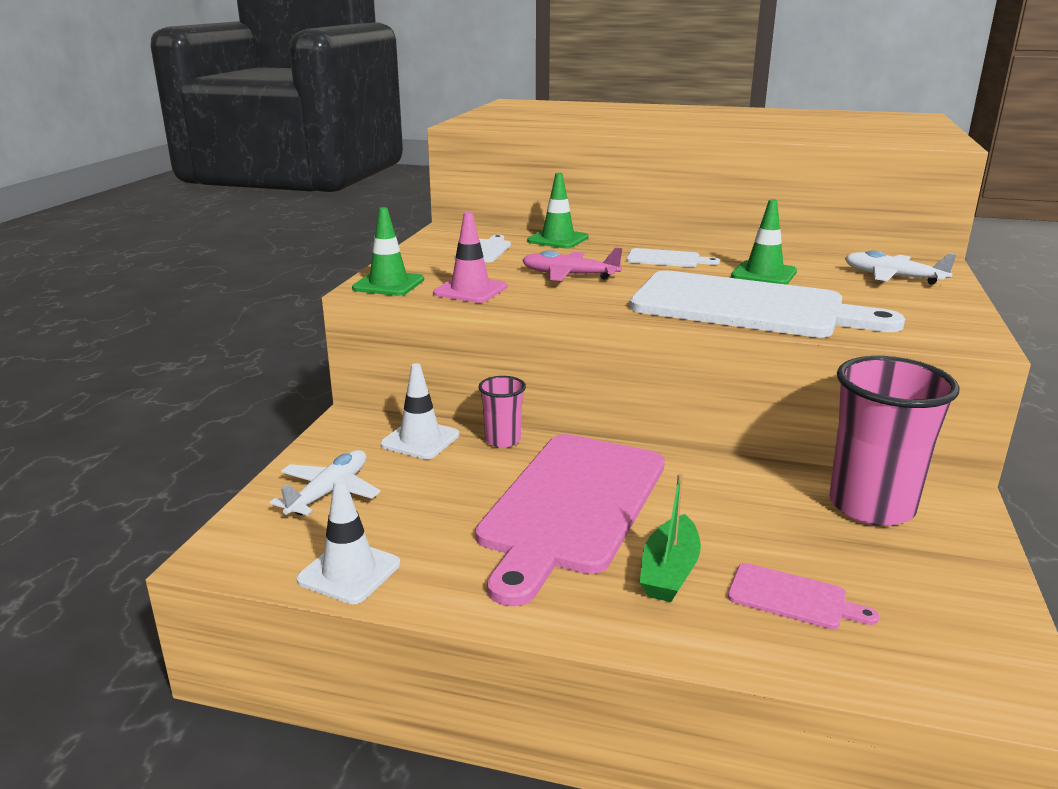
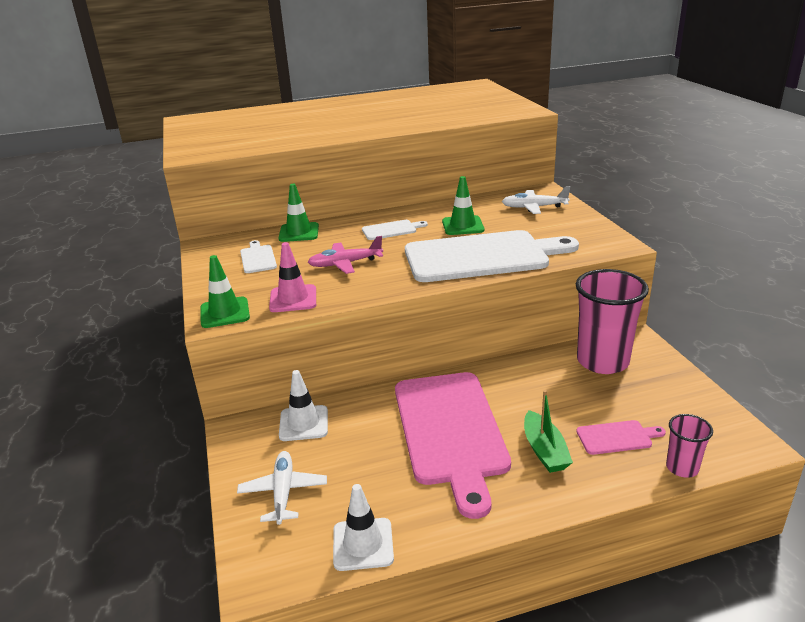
camera: 30 degrees left, 5 degrees up
(503, 440) = (360, 401): pink cup -> pink cup (682, 468)

